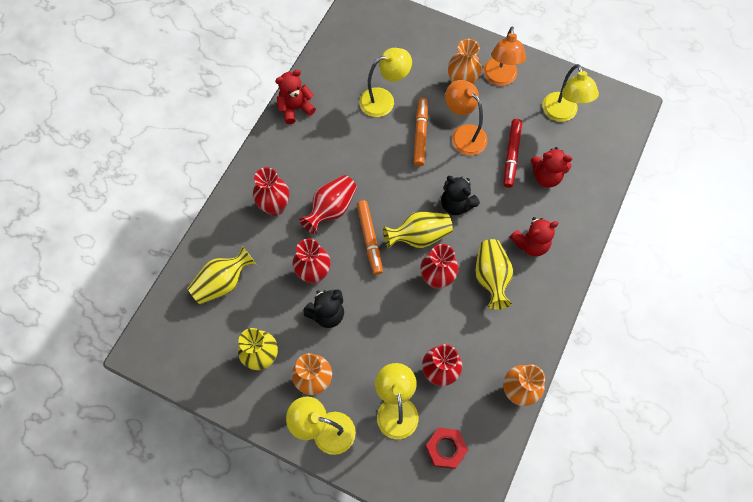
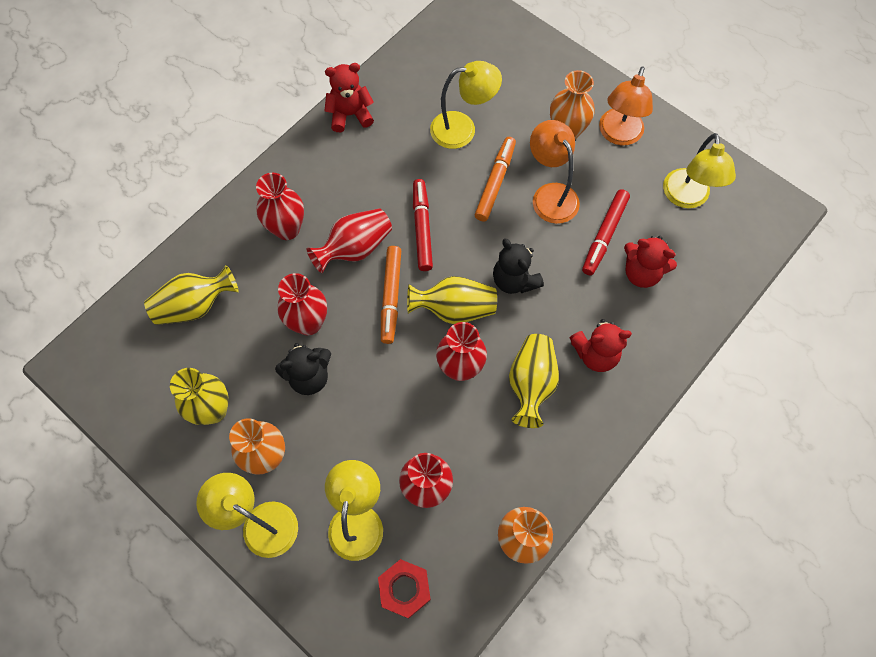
camera: 15 degrees right, 0 degrees up
(376, 182) = (422, 228): none -> red marker

